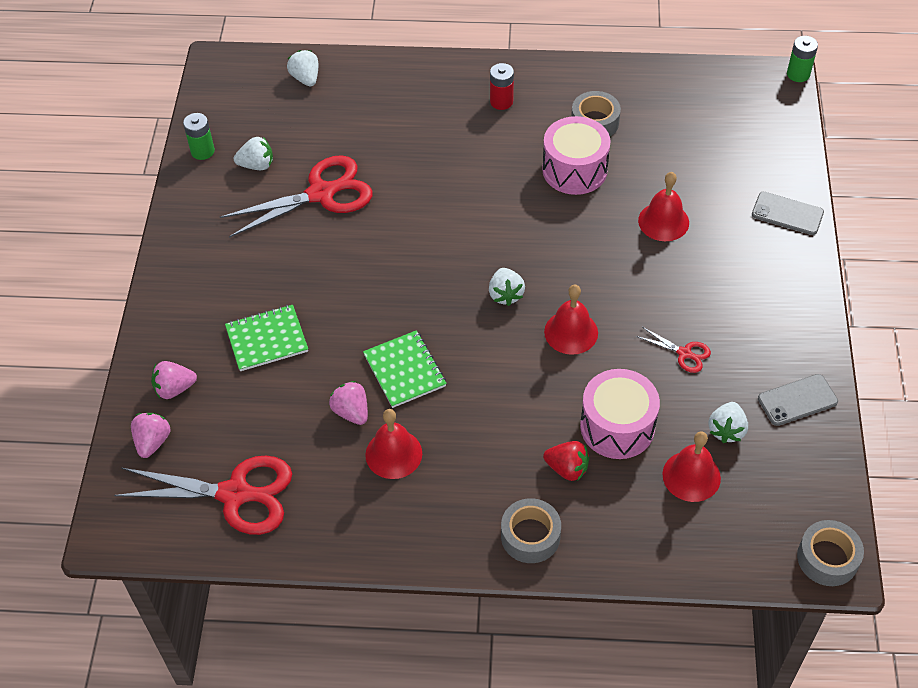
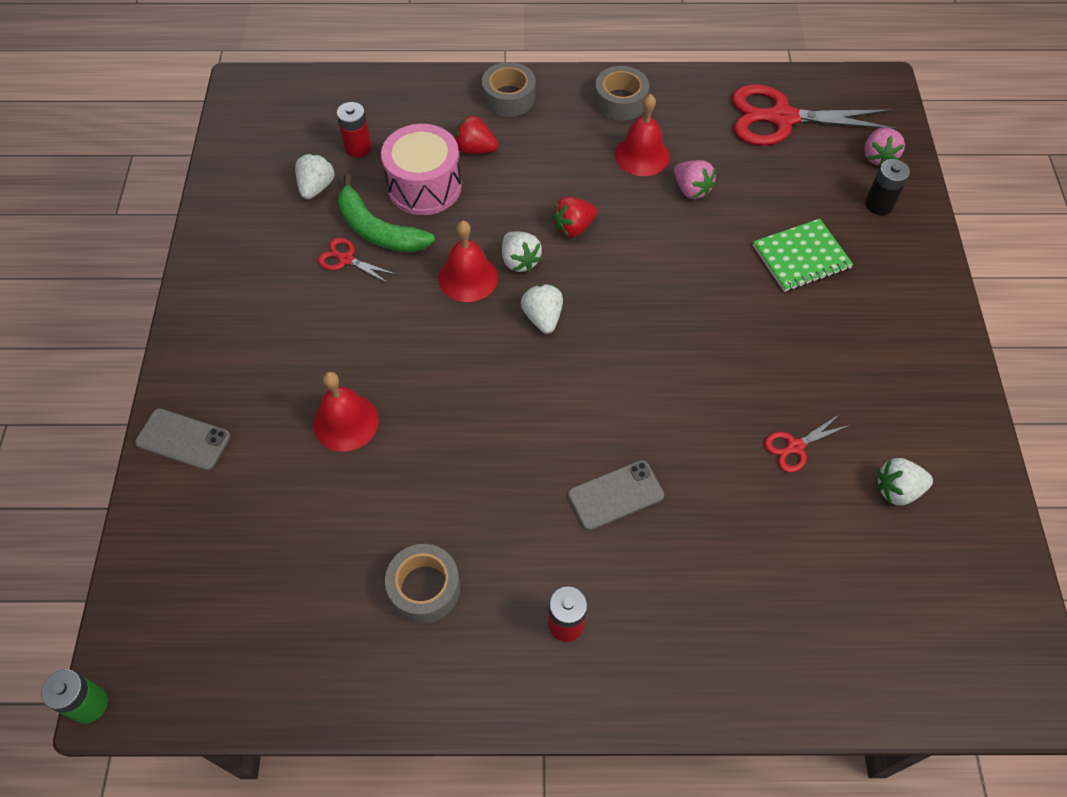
camera: 175 degrees right, 5 degrees up
(174, 388) = (879, 204): pink strawberry -> black battery
(202, 151) = (982, 511): green battery -> none
(305, 78) = (881, 662): white strawberry -> white strawberry (519, 261)
(321, 194) = (795, 447): red scissors -> red scissors, size x0.46
(404, 370) = (645, 231): green notebook -> none
(472, 376) = (573, 227): none -> red strawberry
(574, 170) = (457, 499): pink drum -> none
(658, 381) = (378, 230): none -> green banana
(691, 476) = (358, 147): red bell -> red battery
(797, 400) = (238, 217): grey phone -> grey phone (615, 495)
(827, 558) = (250, 91): grey tape -> grey tape (620, 101)

